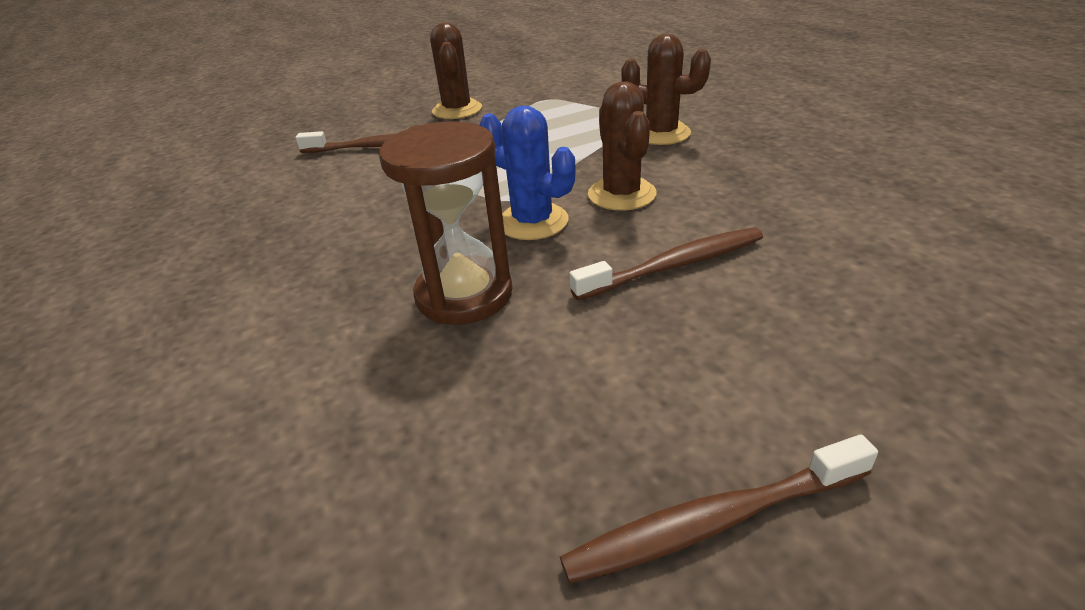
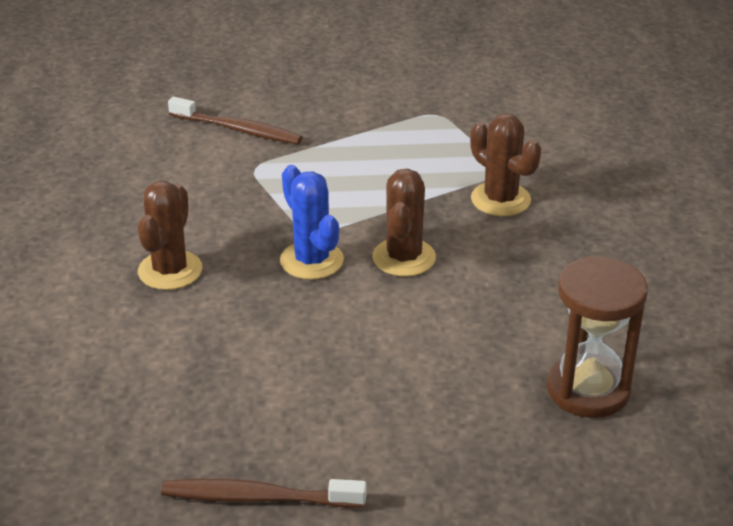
camera: 20 degrees right, 0 degrees up
(457, 110) = (339, 102): brown cactus -> brown cactus (170, 270)
(464, 295) = (218, 308): brown hourglass -> brown hourglass (588, 389)
(674, 265) = (384, 338): brown toothbrush -> none

